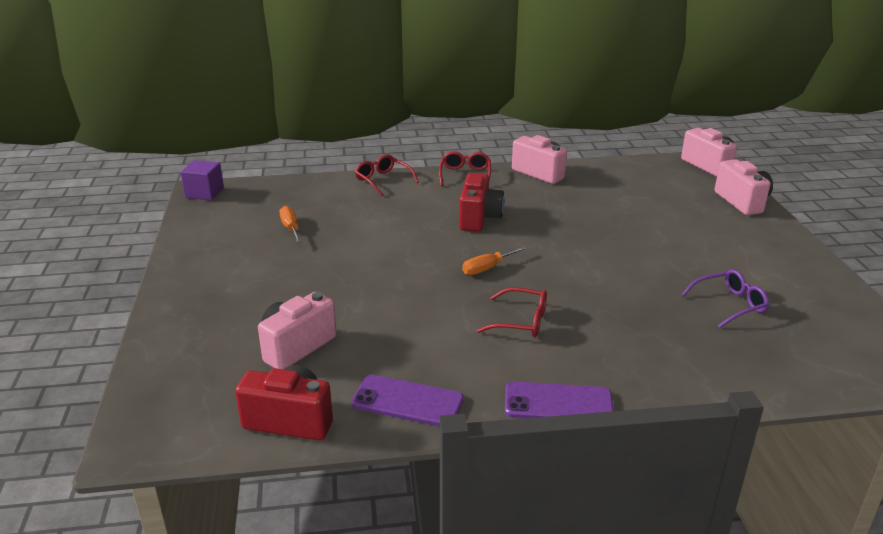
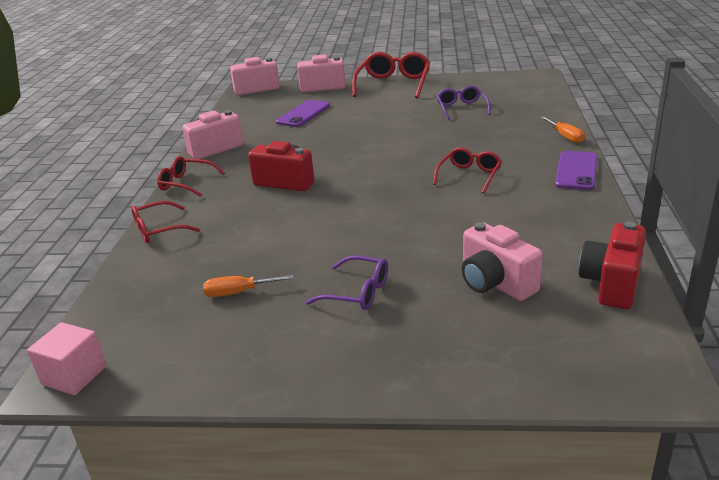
camera: 75 degrees left, 0 degrees up
(204, 193) = (74, 375): purple cube -> pink cube
(287, 278) = (357, 292): none -> purple glasses
(407, 402) = (579, 227): purple phone -> purple phone (303, 114)
(487, 268) = (381, 184): orange screwdriver -> orange screwdriver (565, 137)
(785, 247) = (393, 84): none -> red glasses

